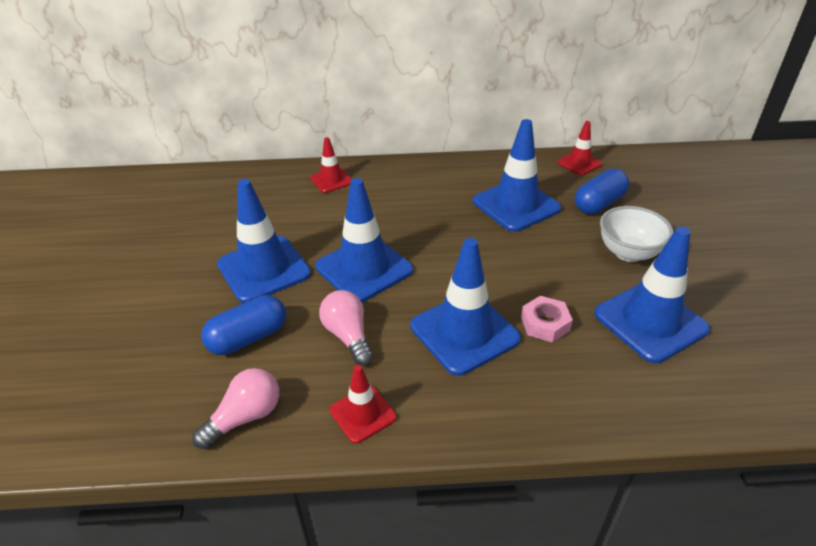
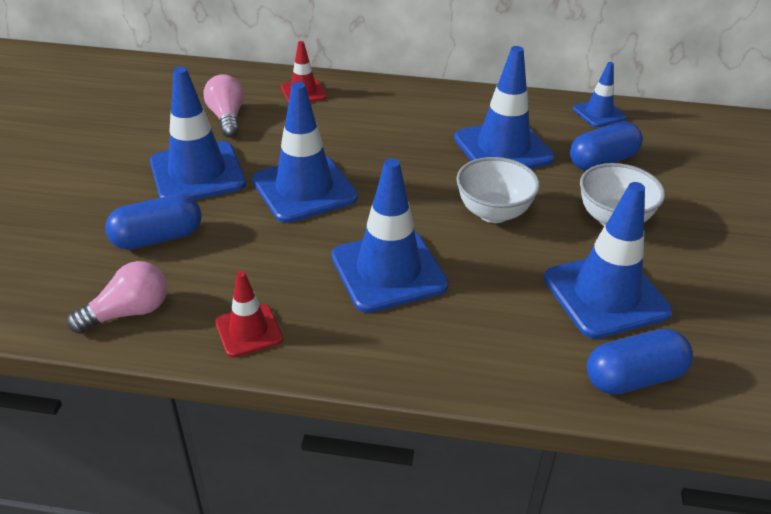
camera: 10 degrees right, 0 degrees up
(348, 336) = (262, 253): pink light bulb -> pink light bulb (227, 118)
(530, 263) = (493, 213): none -> white bowl
(545, 324) = (482, 277): pink nut -> none
(579, 163) = (599, 113): red traffic cone -> blue traffic cone
(703, 393) = (633, 378): none -> blue capsule

